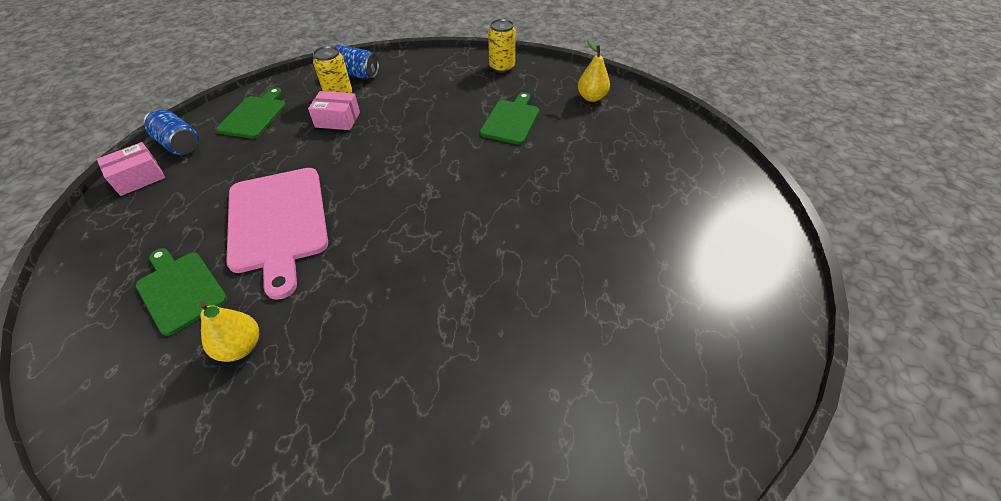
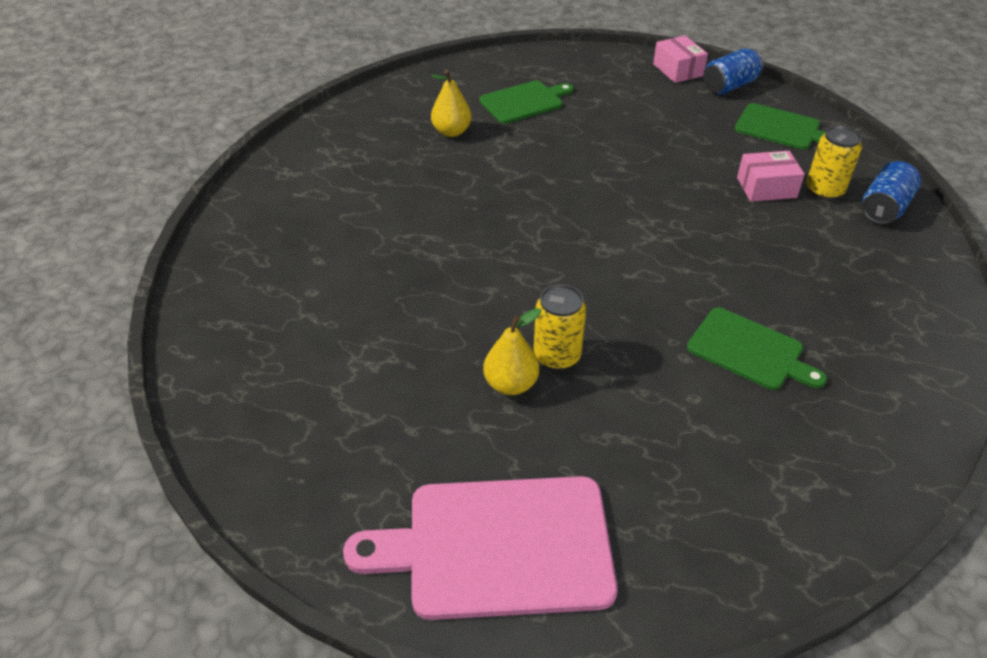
camera: 105 degrees right, 5 degrees down
(277, 223) = (588, 146): pink cutting board -> pink cutting board (498, 546)
(337, 120) = (766, 187): pink box -> pink box turned 60 degrees clockwise
(502, 67) = (920, 372): yellow can -> yellow can (557, 356)
(591, 97) = (813, 476): yellow pear -> yellow pear (510, 384)

